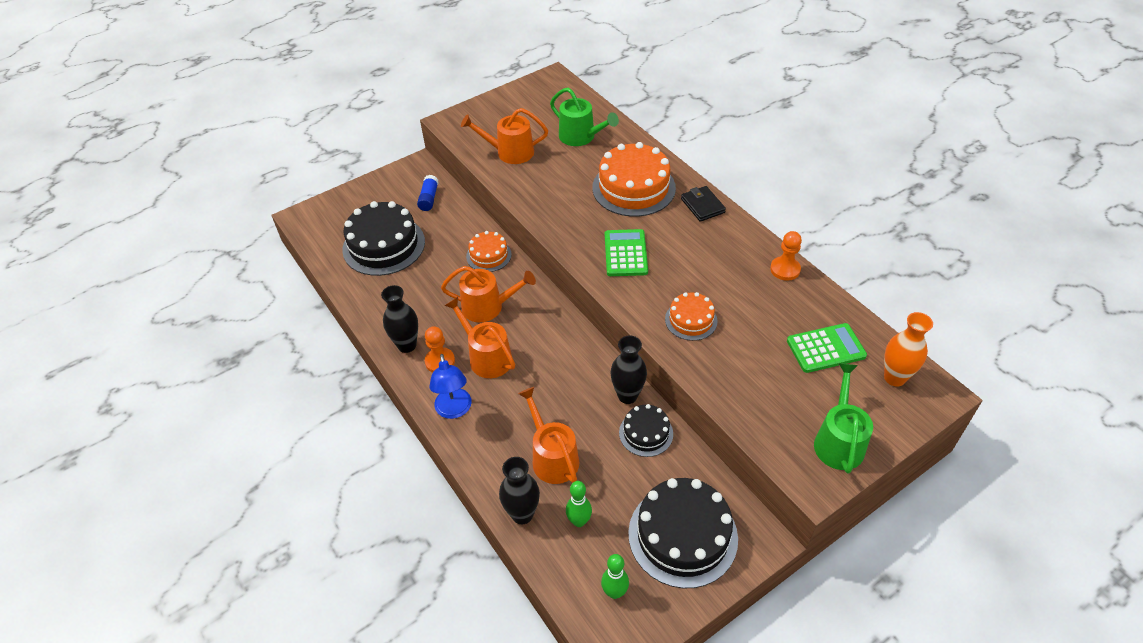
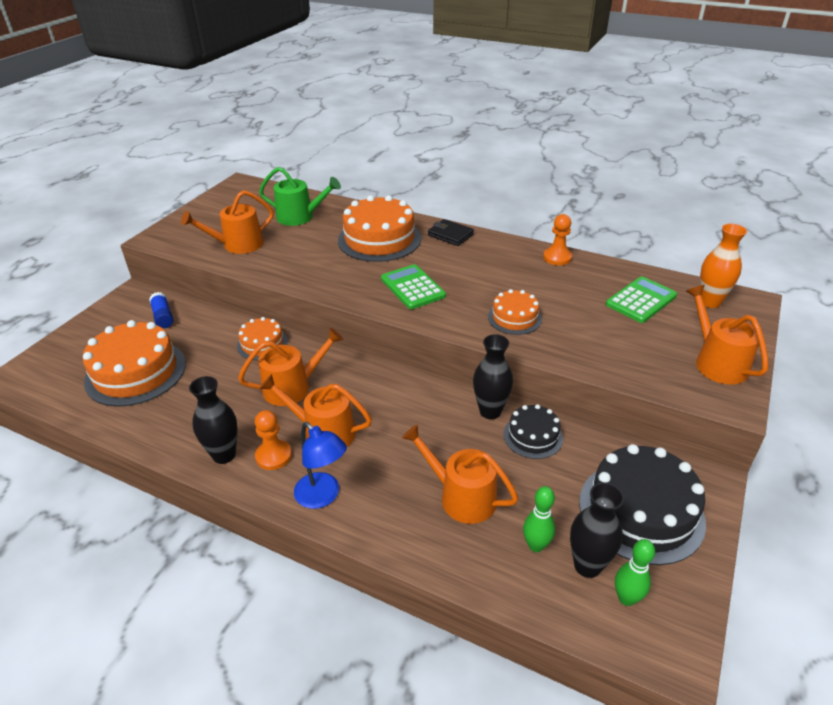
camera: 30 degrees left, 10 degrees down
(384, 245) = (135, 372): black cake -> orange cake
(522, 514) = (473, 567): black vase -> black vase (587, 565)
(838, 441) = (717, 362): green watering can -> orange watering can

